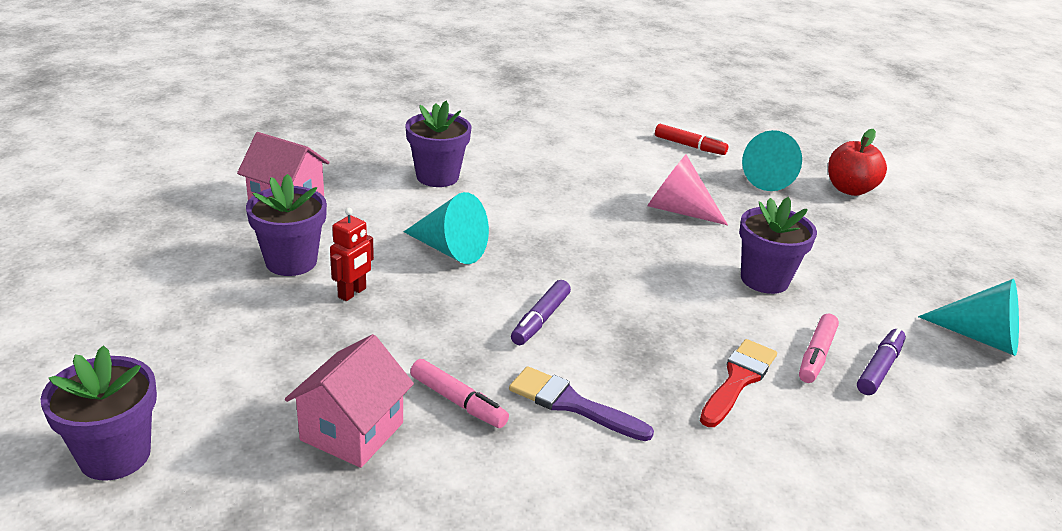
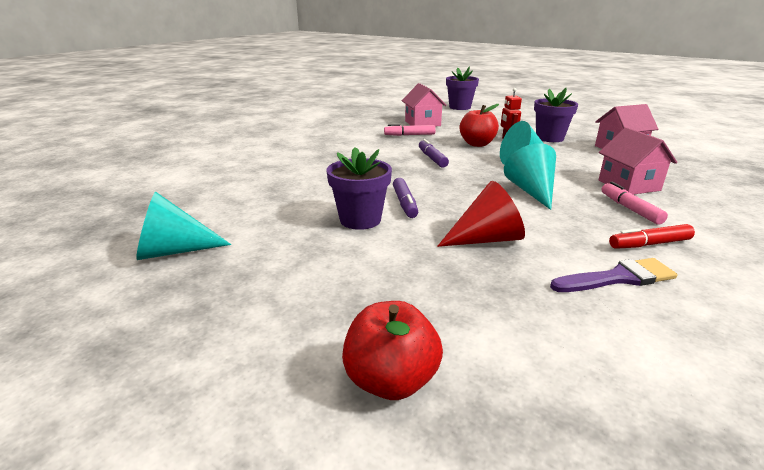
camera: 140 degrees right, 5 degrees down
(414, 311) = (477, 144): none -> red apple
(437, 177) = (629, 185): purple flower pot -> pink house
(571, 404) = (374, 146): purple brush -> purple brush (618, 278)
(678, 210) = (486, 239): pink cone -> red cone
(689, 146) = (628, 327): red marker -> red marker (649, 244)
(738, 380) = (320, 173): red brush -> none
(772, 179) = (484, 331): turquoise cone -> turquoise cone (531, 191)
(816, 355) = (290, 195): pink marker -> pink marker (630, 209)
(879, 368) = (247, 204): purple marker -> purple marker (404, 203)

